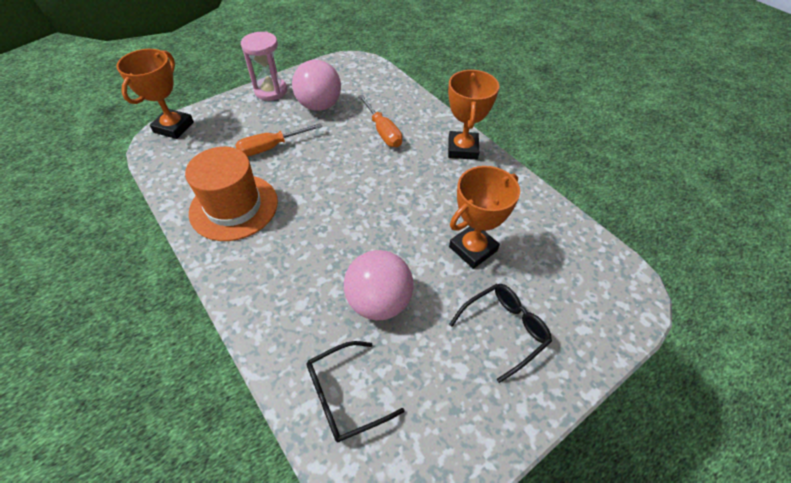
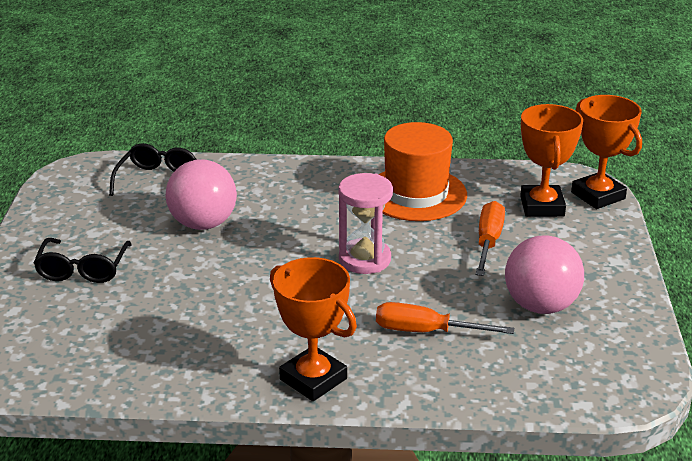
camera: 130 degrees right, 20 degrees down
(271, 91) = (617, 280): pink hourglass -> pink hourglass (364, 259)
(473, 249) = (174, 299): orange trophy -> orange trophy (542, 206)

